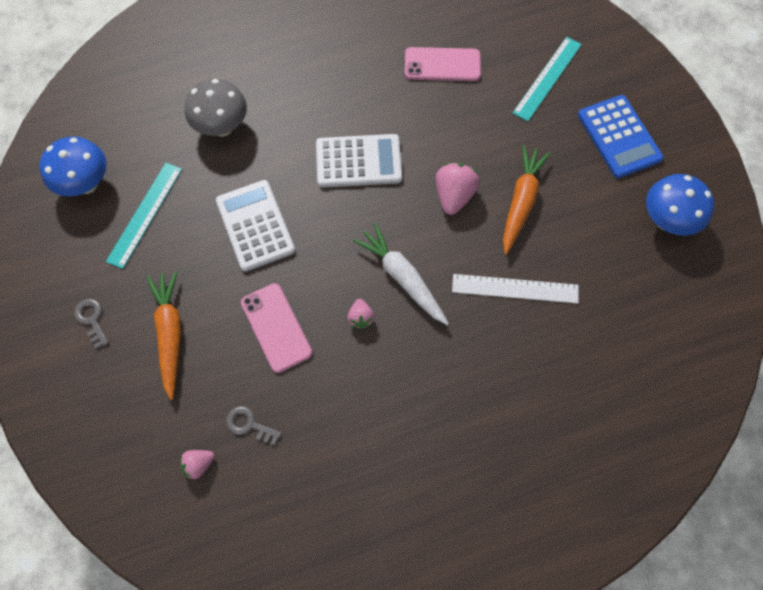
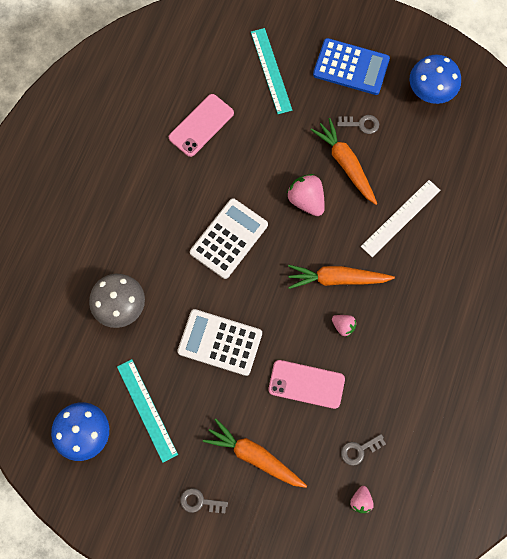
camera: 50 degrees left, 5 degrees up
(402, 277) = (337, 279): white carrot -> orange carrot
(573, 186) = (361, 124): none -> grey key

